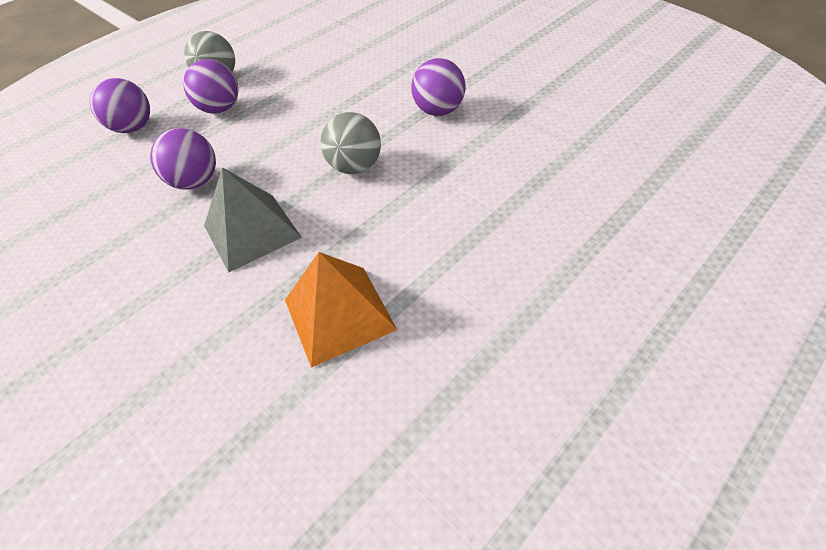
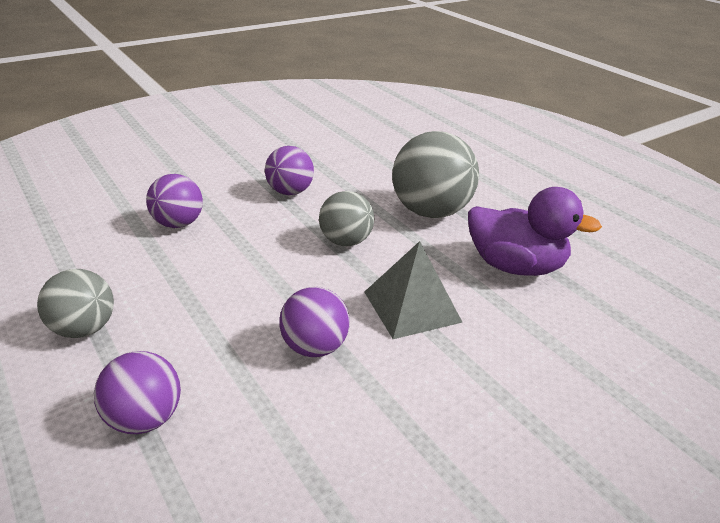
camera: 85 degrees left, 15 degrees down
(220, 109) = (169, 327): purple ball -> purple ball (178, 223)
(339, 314) = (515, 266): orange pyramid -> purple duck
(443, 221) = (430, 211): none -> grey ball

